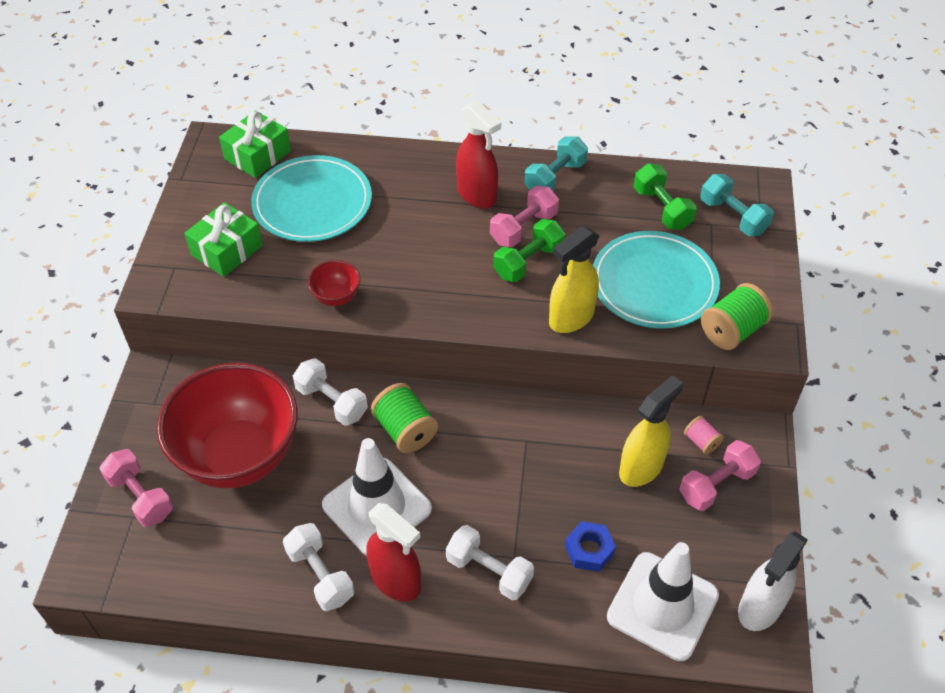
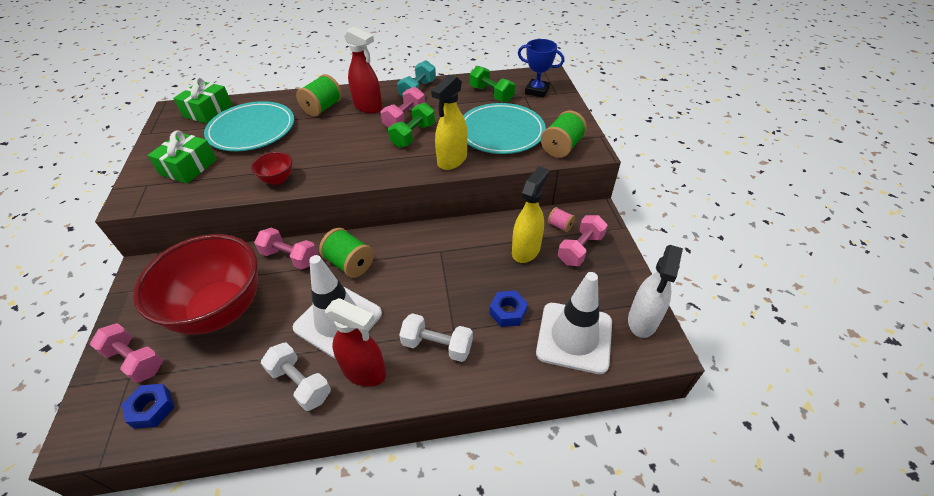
camera: 15 degrees left, 5 degrees down
(157, 561) = (152, 409): none -> blue nut
(331, 402) = (290, 257): white dumbbell -> pink dumbbell
(413, 183) = (322, 108): none -> green spool
(733, 217) = (537, 91): turquoise dumbbell -> blue trophy

